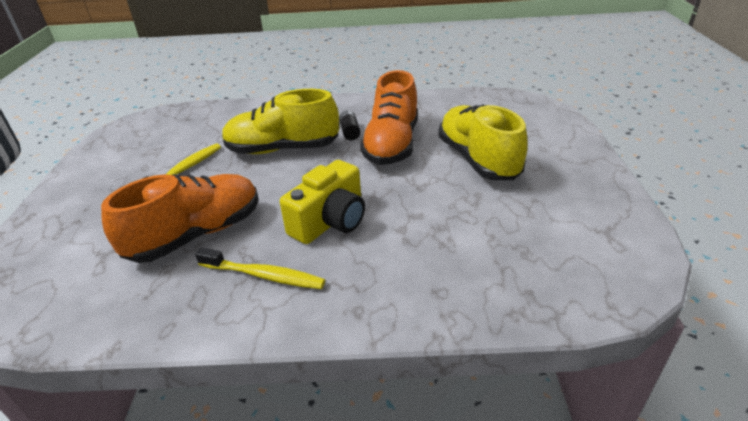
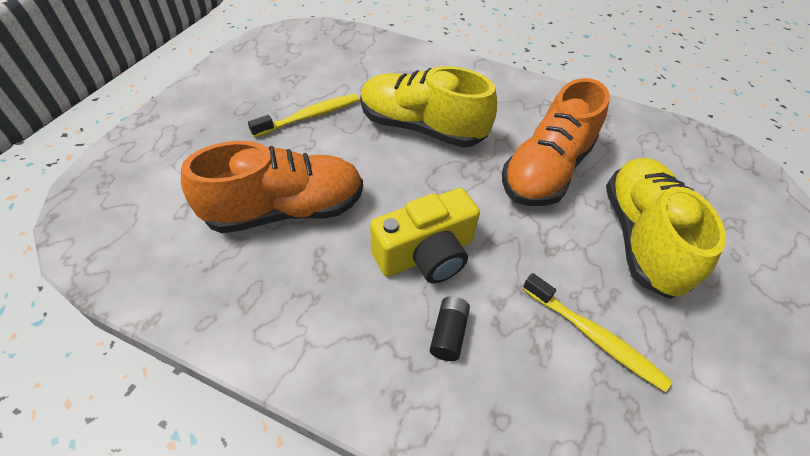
camera: 20 degrees right, 15 degrees up
(263, 275) = (324, 297): yellow toothbrush -> yellow toothbrush (594, 336)
(350, 132) = (505, 132): black battery -> black battery (448, 333)

